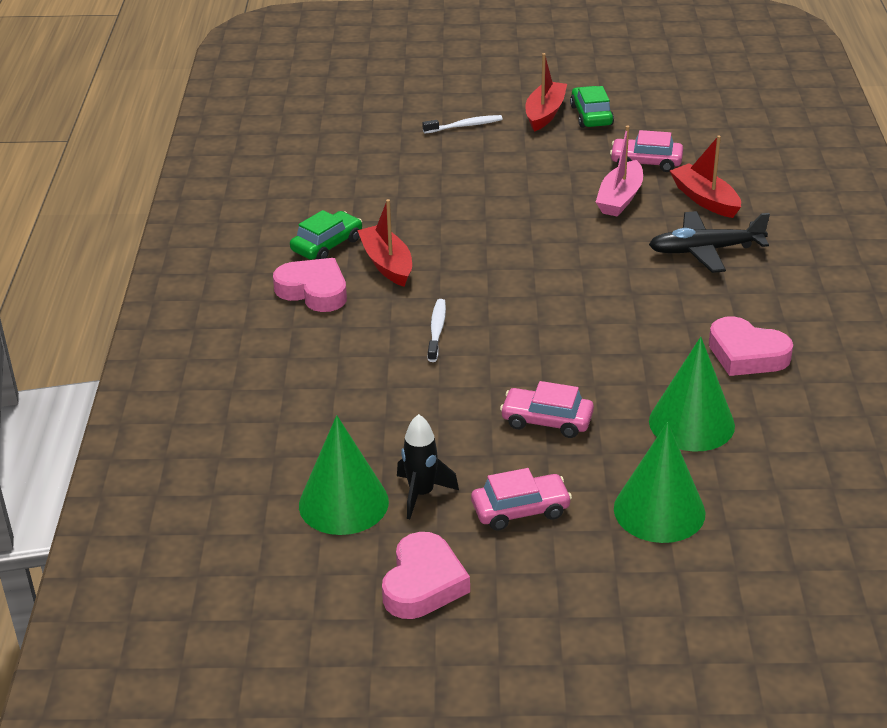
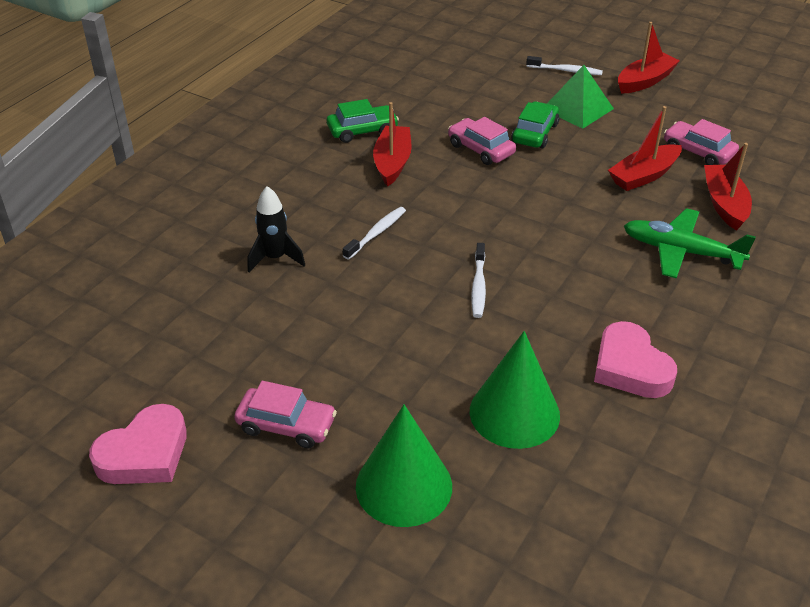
camera: 30 degrees right, 5 degrees up
(314, 291) = (315, 164): pink heart -> none
(343, 503) = (159, 351): green cone -> none
(421, 494) = (224, 371): black rocket -> black rocket (275, 258)
(508, 158) = (577, 108): none -> green pyramid
(546, 420) = (388, 352): pink car -> pink car (480, 149)
(569, 340) = (478, 286): none -> white toothbrush
(591, 115) = (685, 95): green car -> green car (534, 133)
(620, 198) = (644, 176): pink boat -> red boat
(706, 250) = (681, 252): black plane -> green plane

